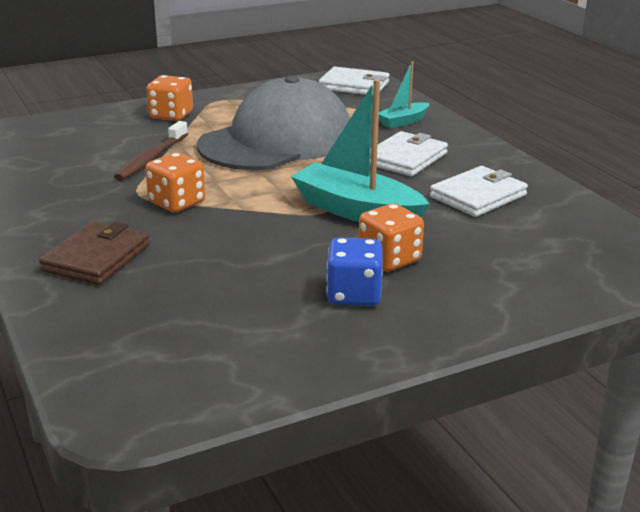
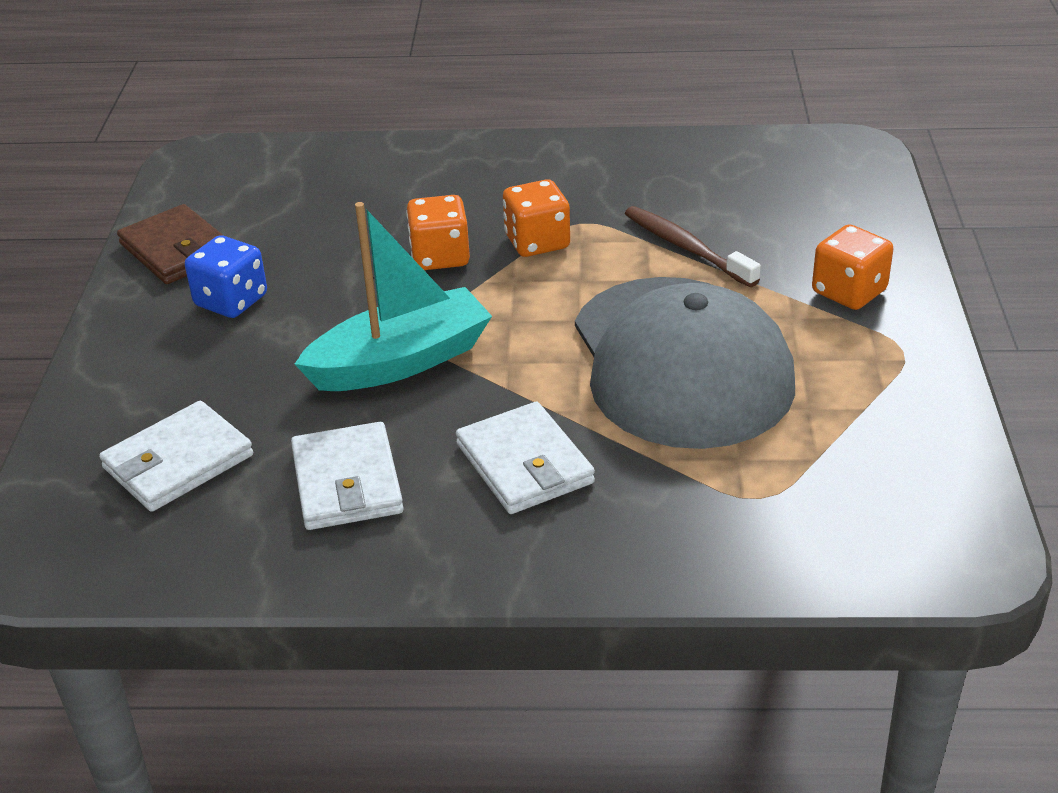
camera: 120 degrees right, 10 degrees up
(96, 258) = (450, 178): brown wallet -> brown wallet (177, 250)
(354, 85) = (912, 531): white wallet -> white wallet (178, 462)
(389, 259) = (270, 346): orange dice -> orange dice (440, 257)
(403, 122) = (678, 522): turquoise boat -> none

